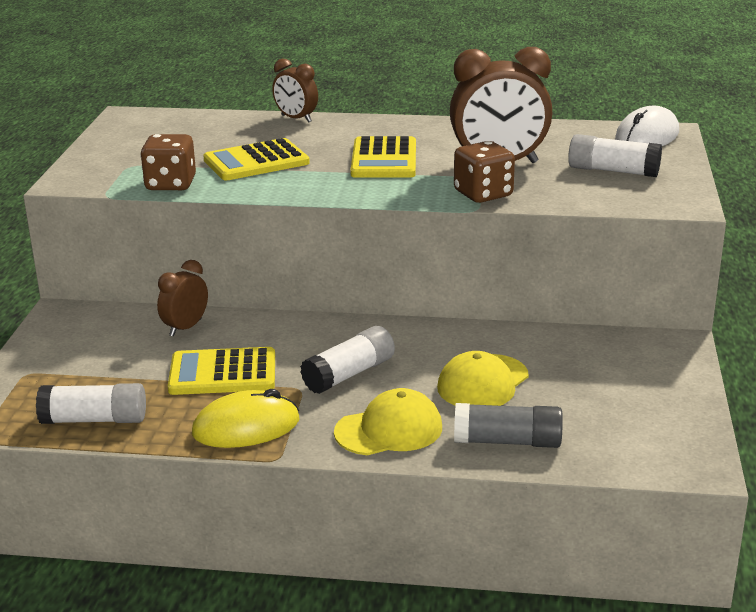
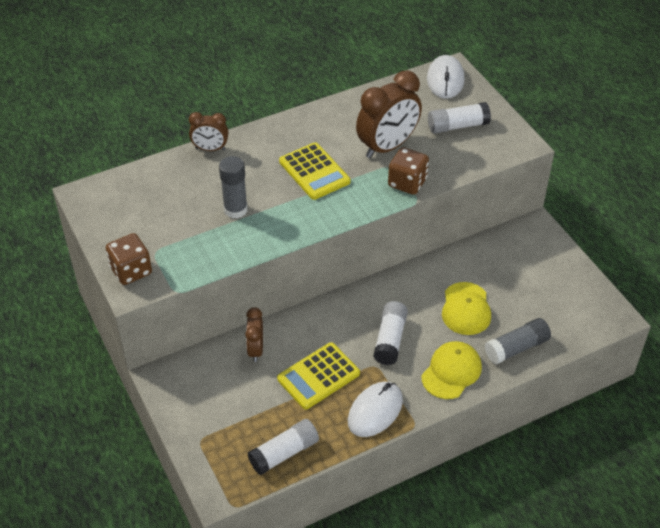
camera: 35 degrees left, 20 degrees up
(170, 184) = (206, 260): brown dice -> brown dice (131, 271)
(246, 427) = (375, 411): yellow mouse -> white mouse
(256, 161) = (235, 210): yellow calculator -> grey glue stick

